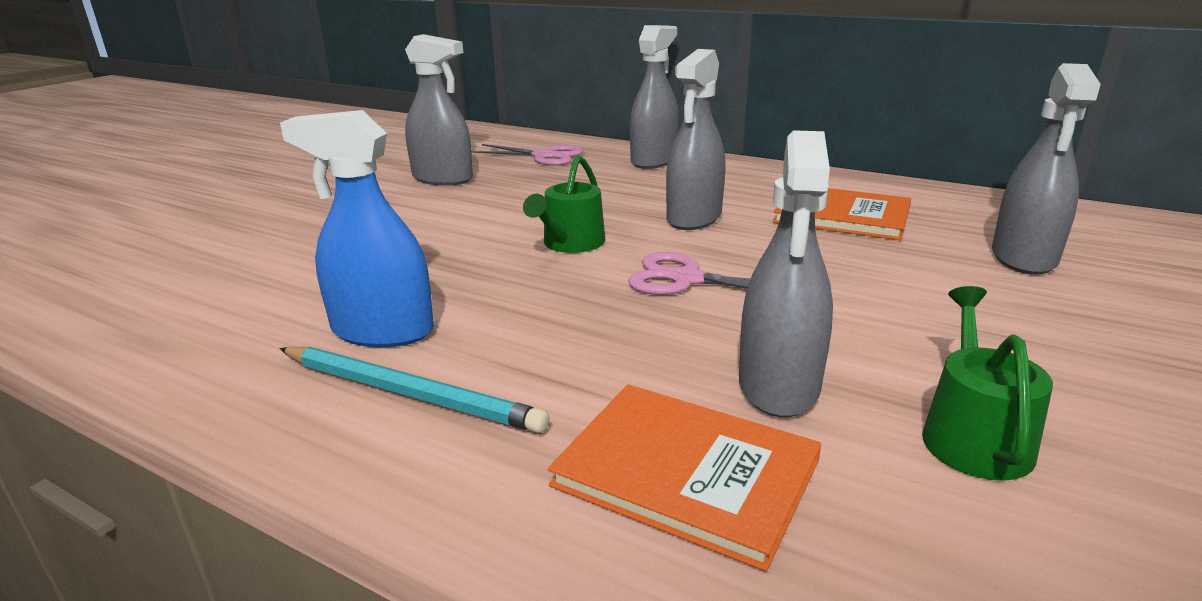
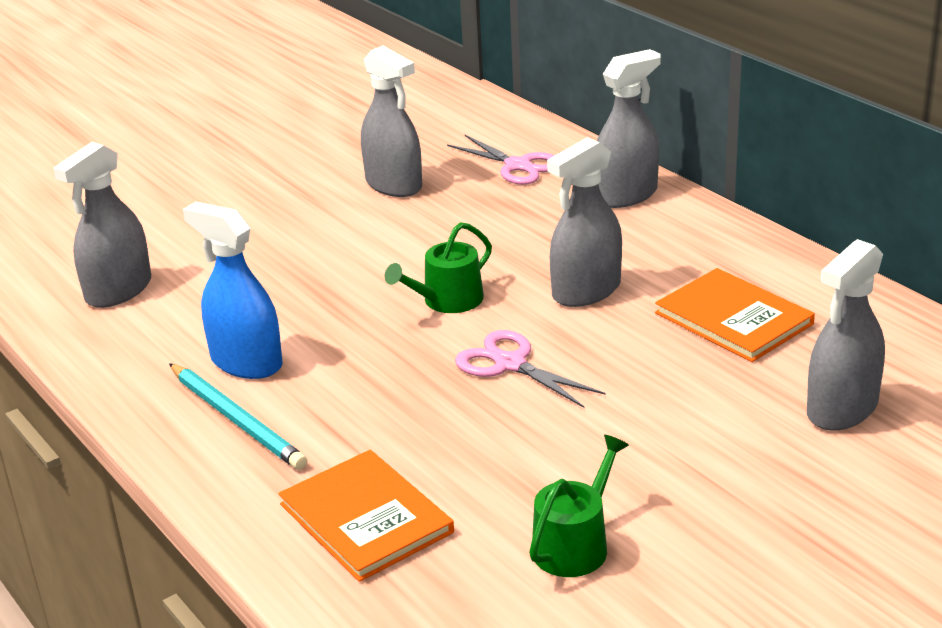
camera: 25 degrees right, 5 degrees up
(779, 385) = (484, 476): grey spray bottle -> grey spray bottle (118, 291)

